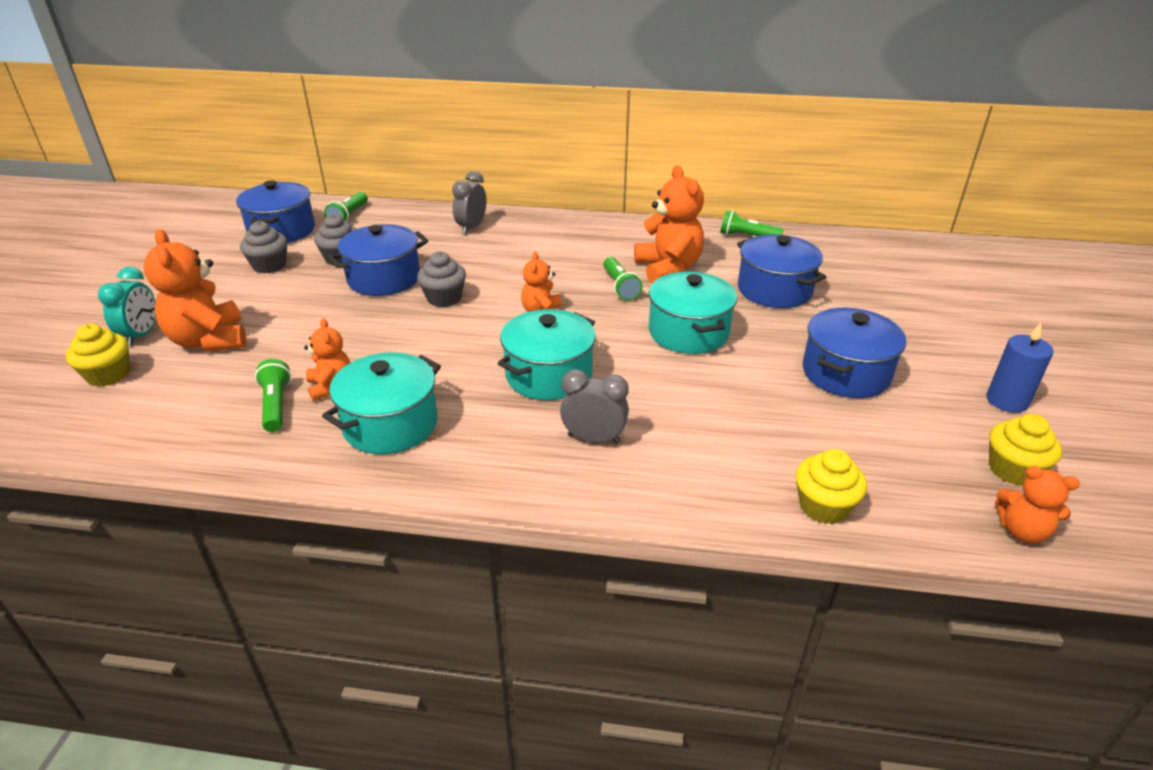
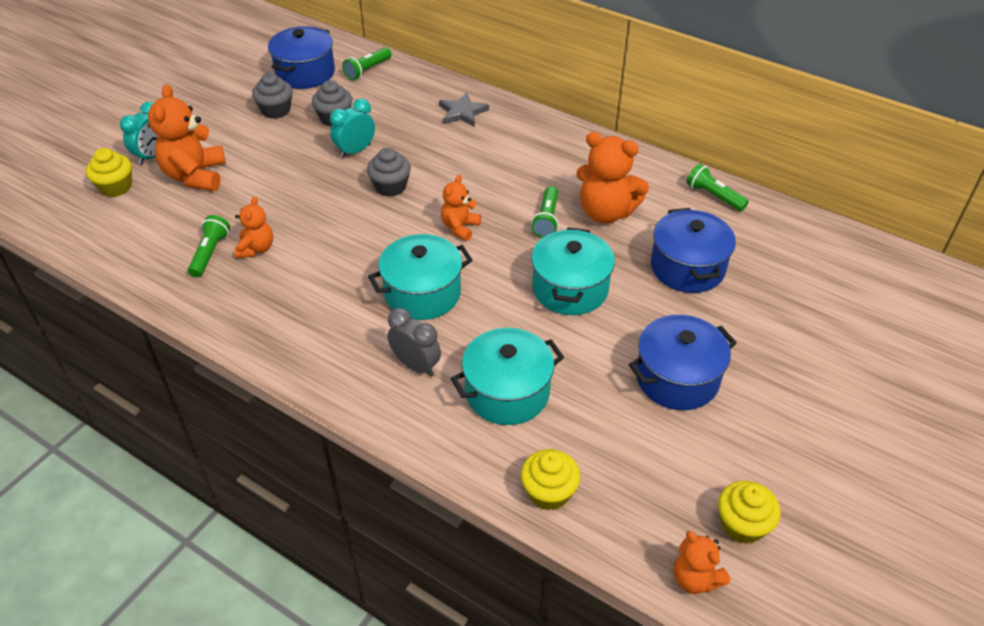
camera: 25 degrees right, 10 degrees up
(384, 279) = (355, 151): blue pot -> turquoise clock
(390, 424) = (278, 298): turquoise pot -> turquoise pot (507, 392)
(471, 228) = (462, 112): grey clock -> grey star
(668, 269) = (606, 212): orange teddy bear -> orange teddy bear turned 105 degrees clockwise
(1007, 401) = (805, 460): blue candle -> none

